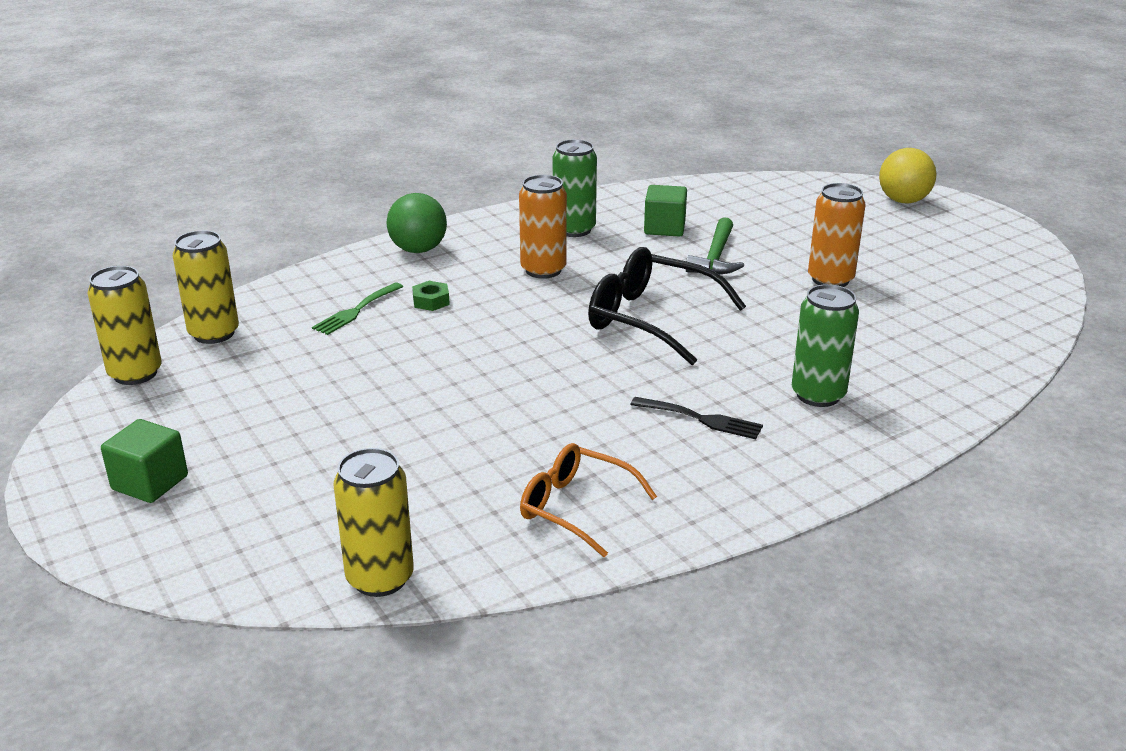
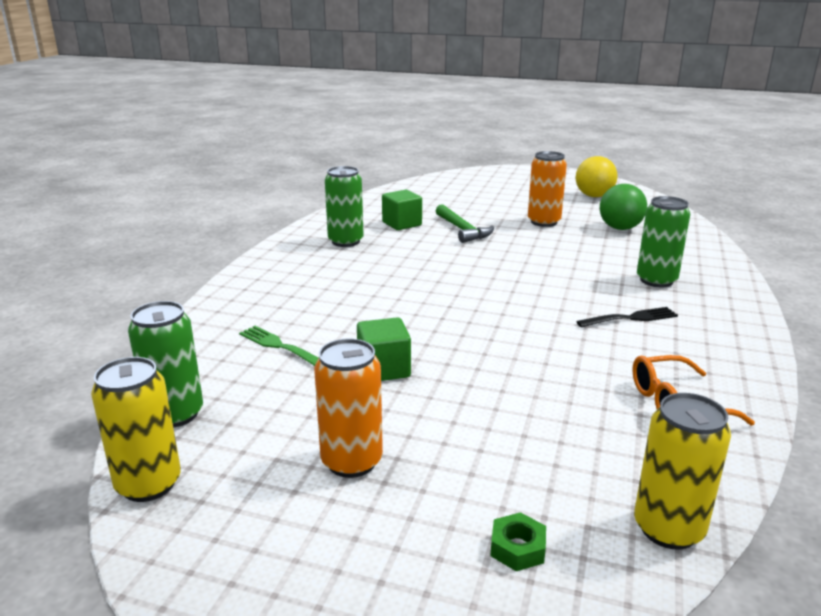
camera: 40 degrees left, 5 degrees down
(150, 483) = (342, 574): green cube -> green cube (384, 369)
(214, 333) = (175, 414): yellow can -> green can
(356, 311) = (279, 346): green fork -> green fork turned 135 degrees clockwise
(418, 250) = (253, 288): green ball -> green ball (620, 228)
(431, 301) = (327, 317): green nut -> green nut (517, 548)
(543, 270) = (371, 271): orange can -> orange can (351, 461)
(650, 319) = (493, 275): black glasses -> none
(903, 201) = (501, 175): yellow ball -> yellow ball (594, 196)

